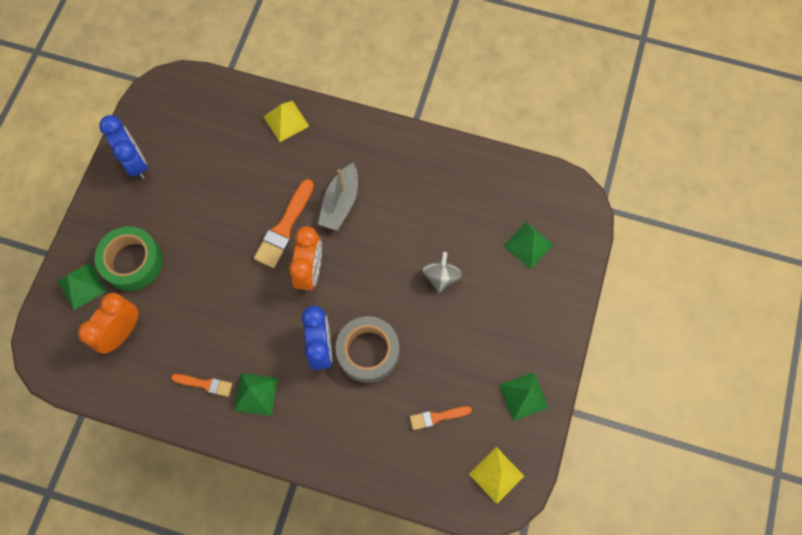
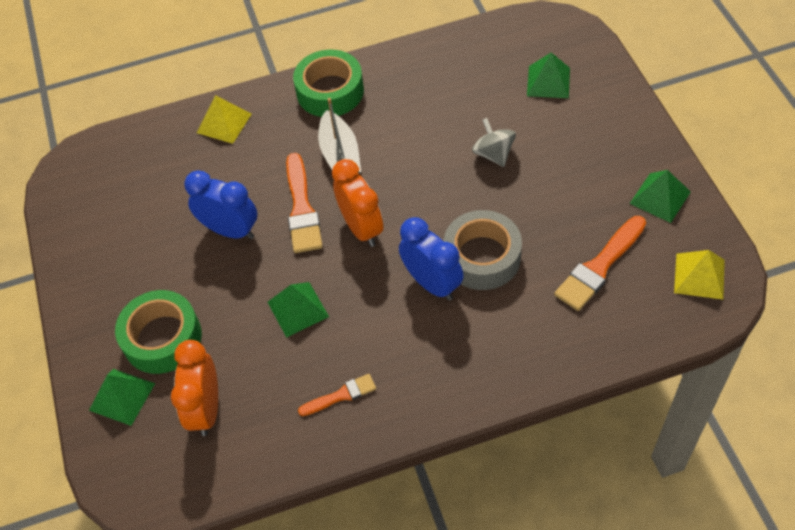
camera: 30 degrees left, 15 degrees down
(135, 162) = (90, 250): blue clock -> blue clock (230, 230)
(255, 394) = (403, 368): green pyramid -> green pyramid (298, 309)
(373, 145) = (330, 91): none -> green tape
(437, 417) = (599, 267): orange brush -> orange brush, size x1.72

